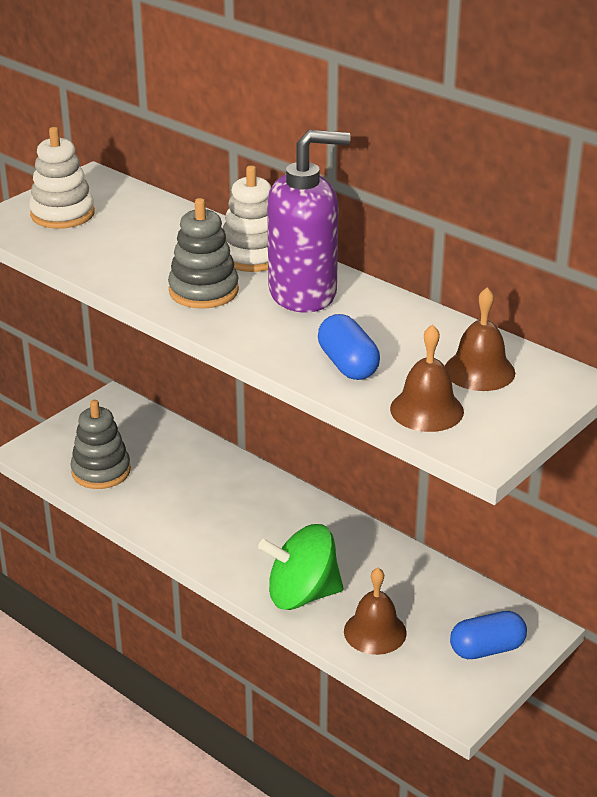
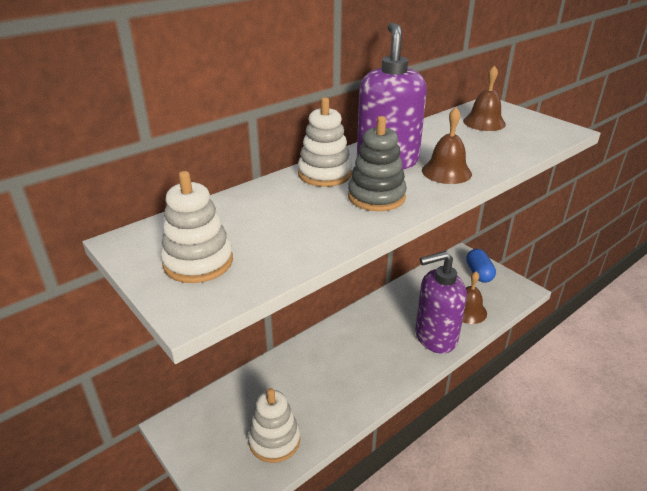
camera: 80 degrees left, 0 degrees up
(101, 471) = (274, 440): grey stacking toy -> white stacking toy
(302, 594) = (435, 337): green spinning top -> purple soap dispenser
(347, 365) = (482, 155): blue capsule -> none
(426, 410) = (529, 139): brown bell -> brown bell (446, 172)

